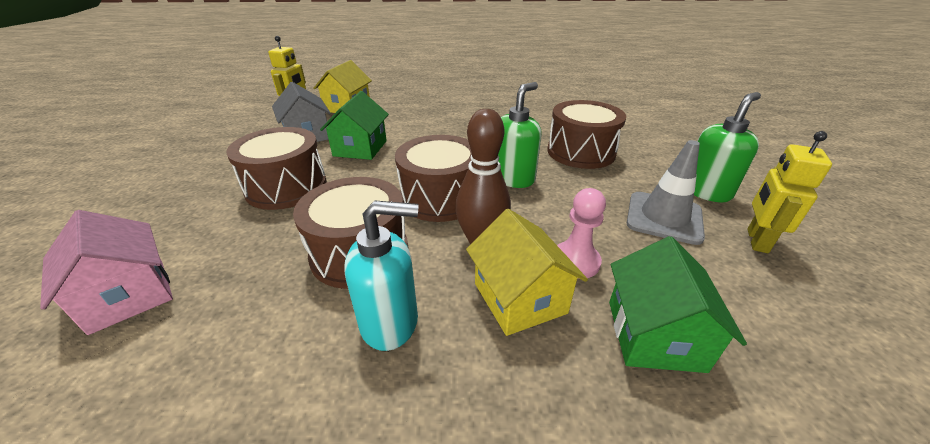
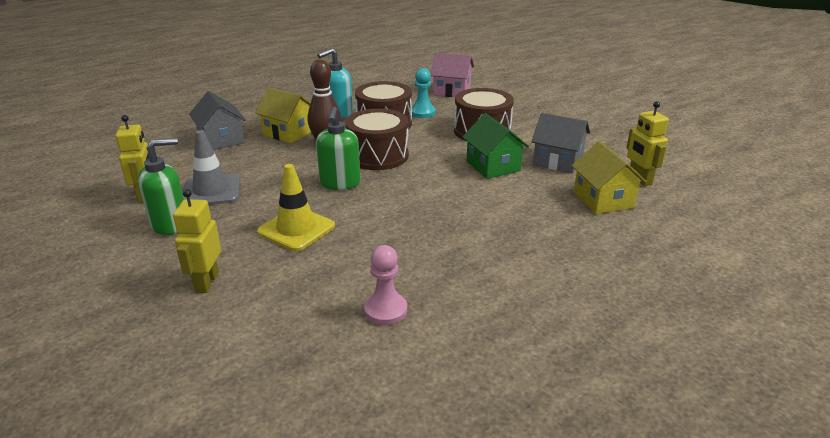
camera: 145 degrees right, 5 degrees down
(276, 253) = (422, 112): none -> turquoise pawn
(575, 261) = (267, 152): pink pawn -> pink pawn (385, 310)
(581, 152) = (296, 229): brown drum -> yellow traffic cone
(654, 334) = (221, 140): green house -> grey house
(660, 139) = (206, 282): none -> yellow robot
(706, 191) = (170, 224): green soap dispenser -> green soap dispenser turned 135 degrees counterclockwise

